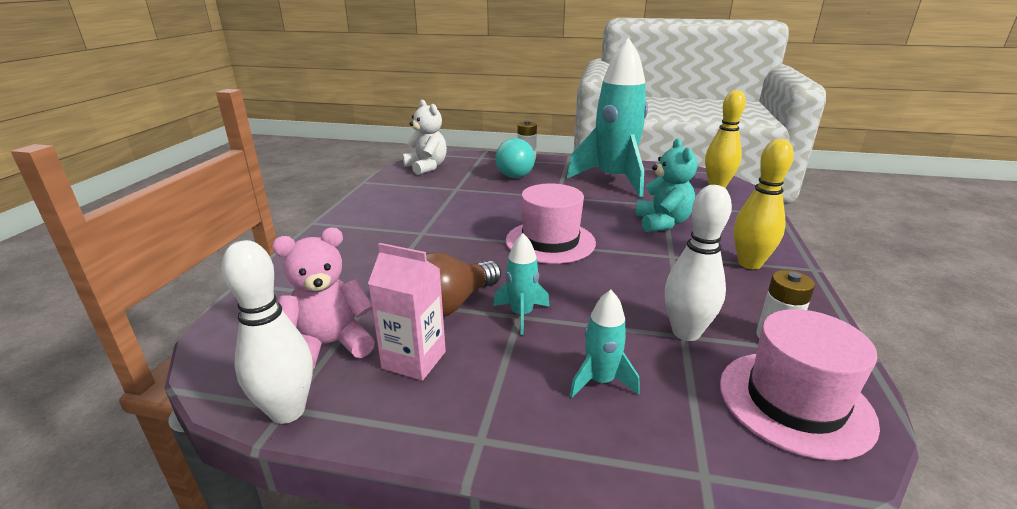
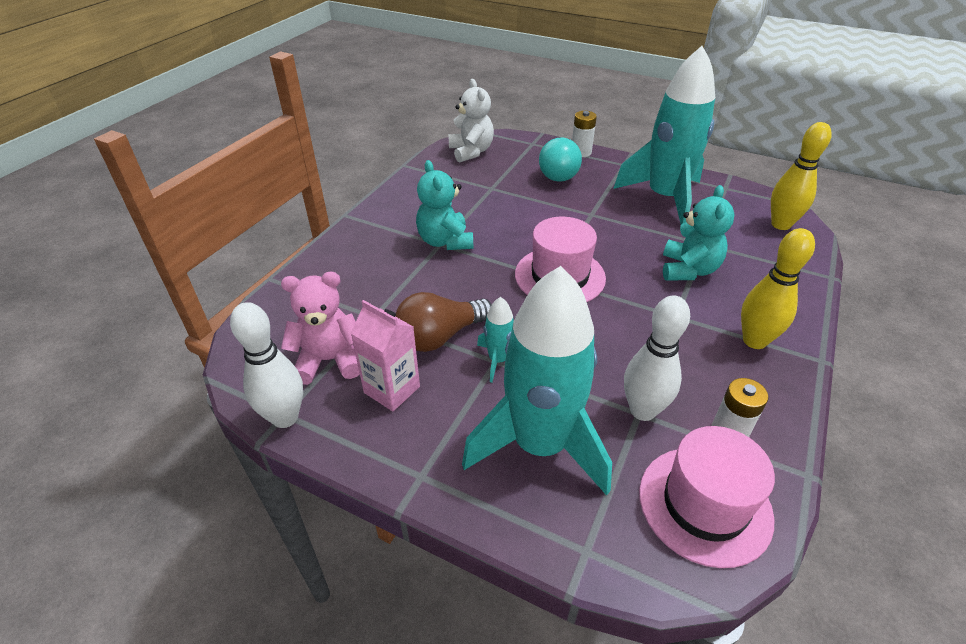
camera: 15 degrees right, 15 degrees up
(426, 230) = (445, 241): none -> turquoise teddy bear
(600, 381) = (540, 444): turquoise rocket -> turquoise rocket, size x2.36

